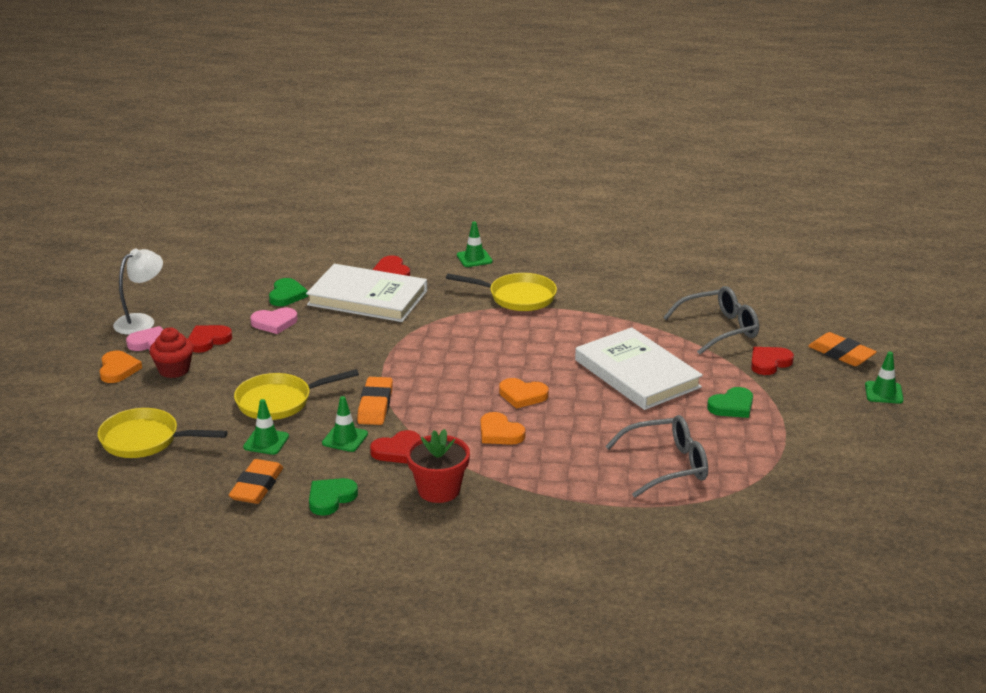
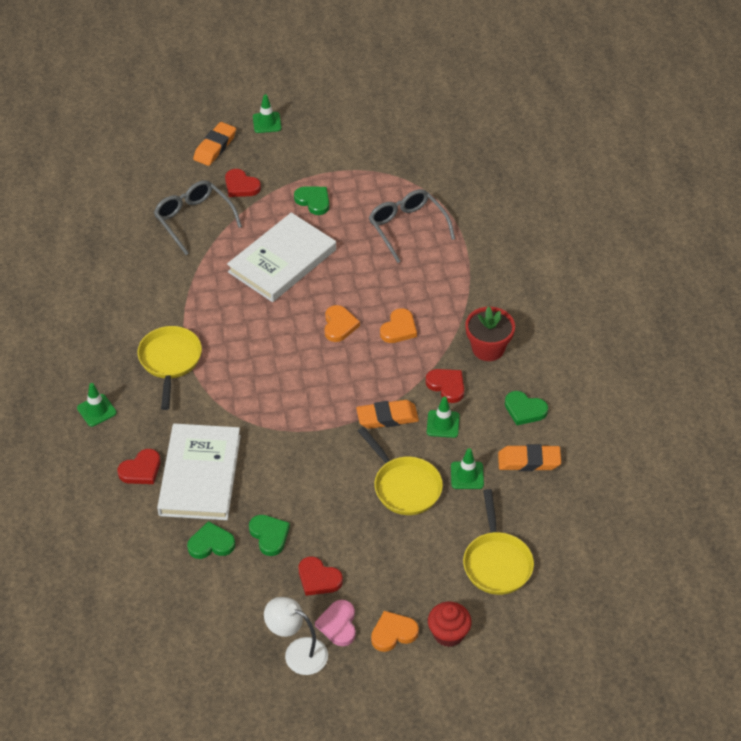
camera: 105 degrees left, 20 degrees up
(174, 370) = (379, 586): red cupcake -> red cupcake (448, 633)
(274, 323) = (269, 535): pink heart -> green heart

